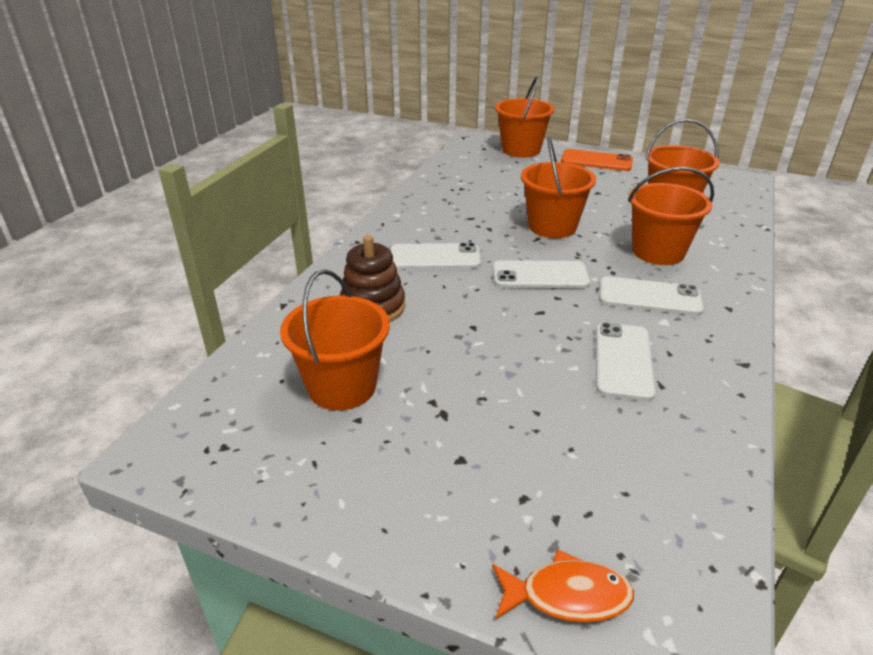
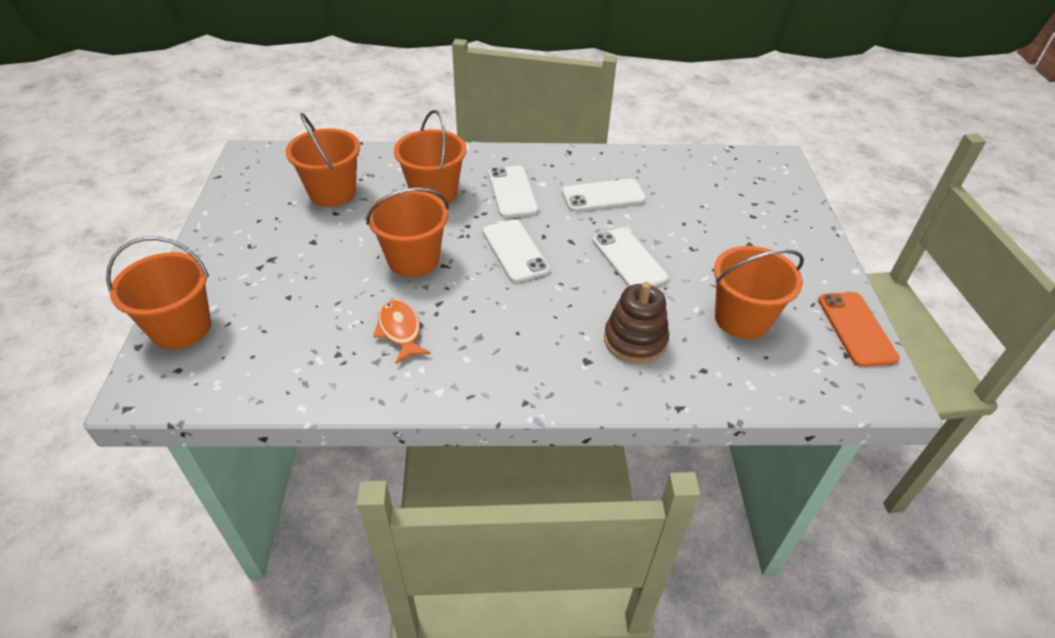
camera: 115 degrees left, 10 degrees up
(434, 257) = (523, 326): white phone -> white phone (629, 259)
(567, 595) = (792, 194): orange fish -> orange fish (400, 331)
(596, 161) = (213, 254): orange phone -> orange phone (856, 329)

